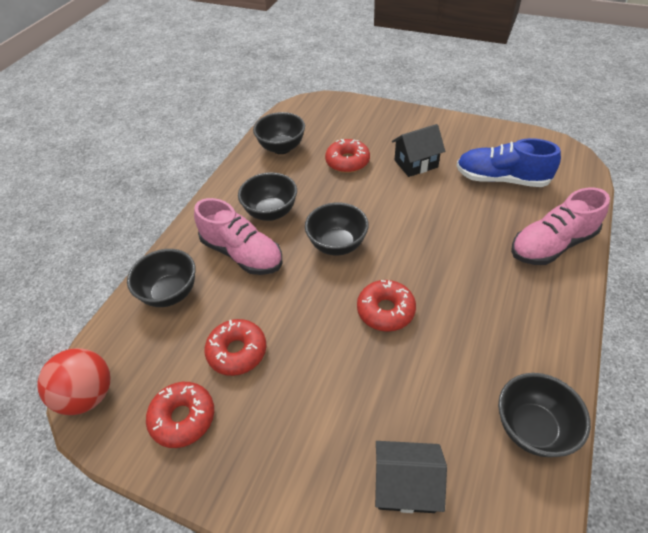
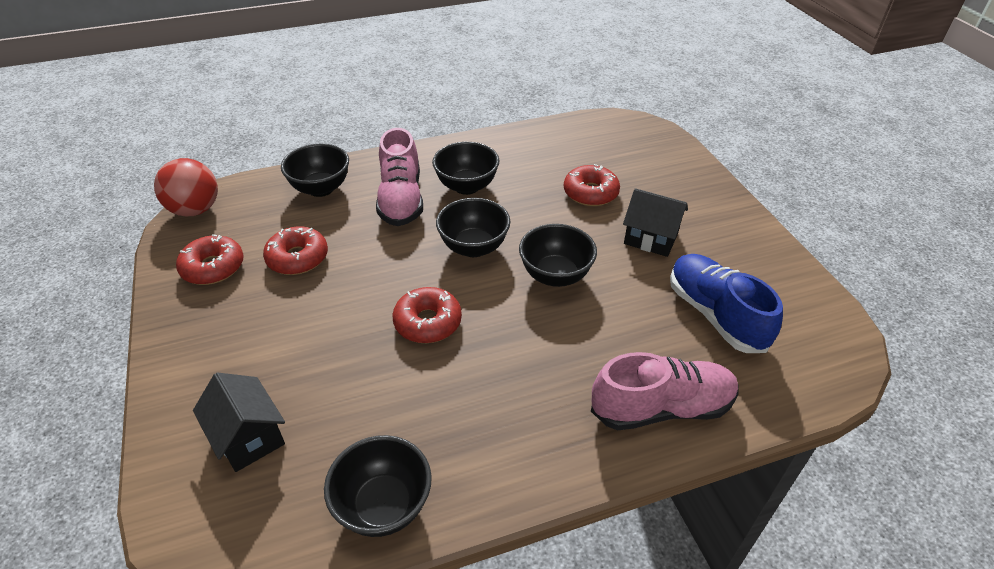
camera: 45 degrees right, 5 degrees down
(282, 148) = (554, 145): black bowl -> black bowl (555, 275)
(552, 245) = (661, 408): pink shoe -> pink shoe turned 150 degrees clockwise

